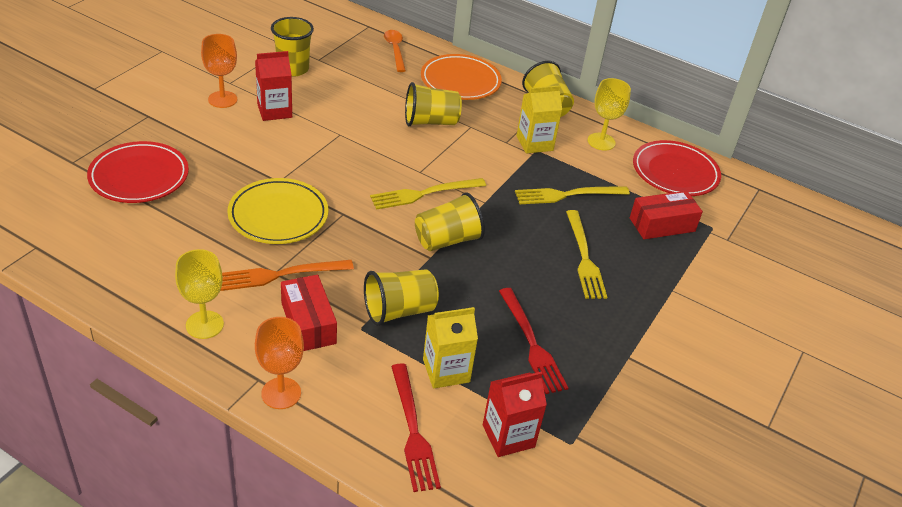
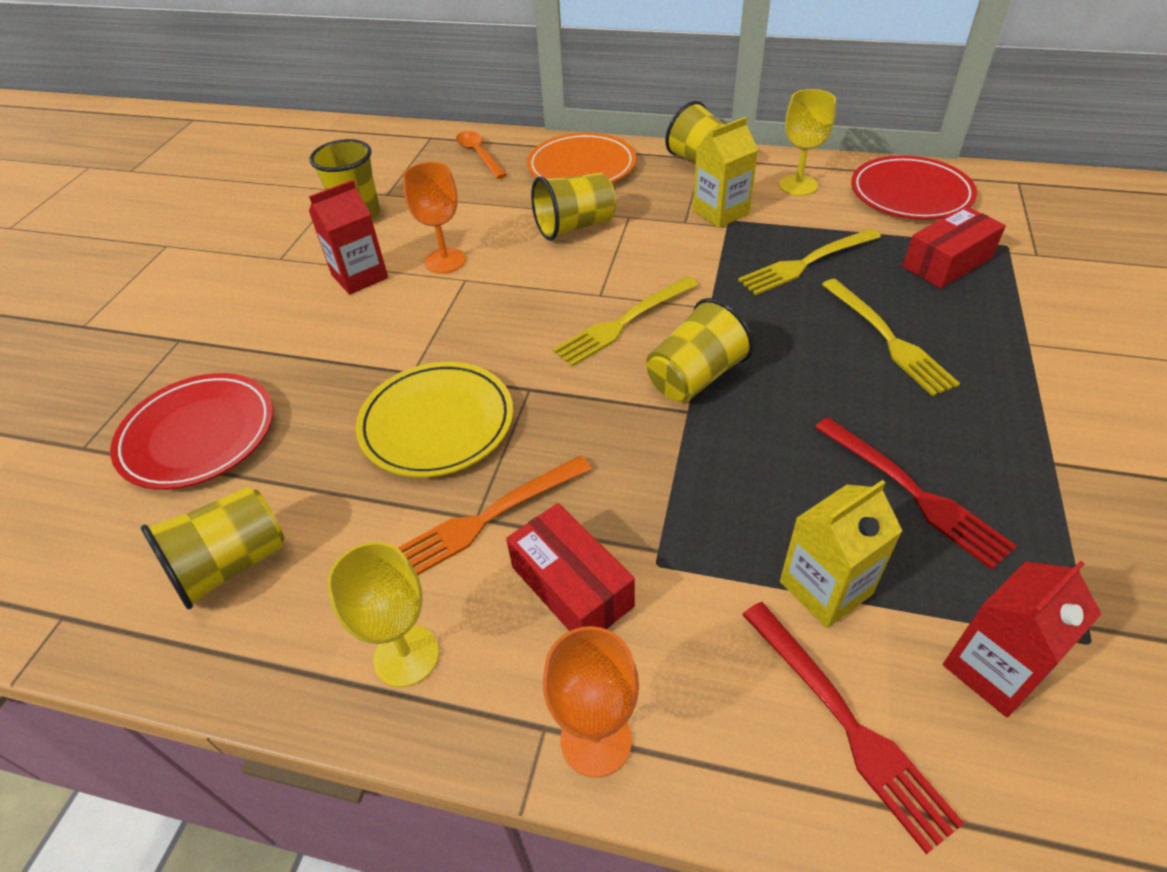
camera: 10 degrees left, 5 degrees up
(222, 99) = (279, 283): orange goblet -> orange goblet (445, 261)
(399, 311) = (695, 512): yellow cup -> yellow cup (231, 565)

